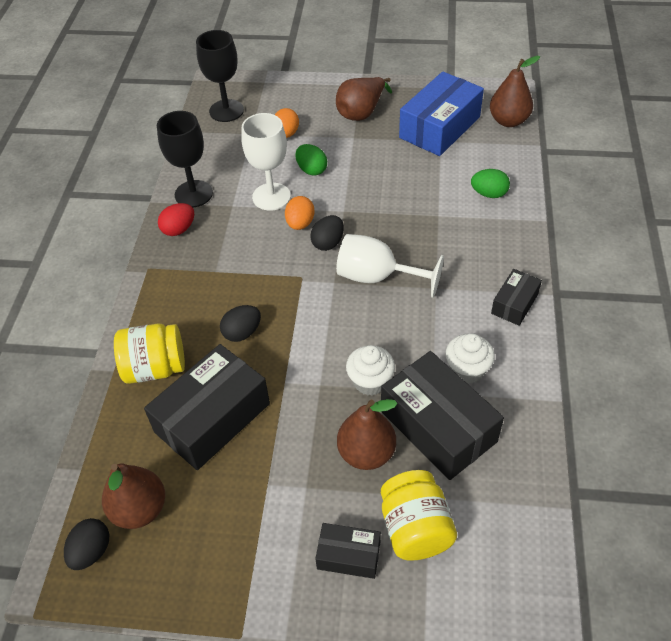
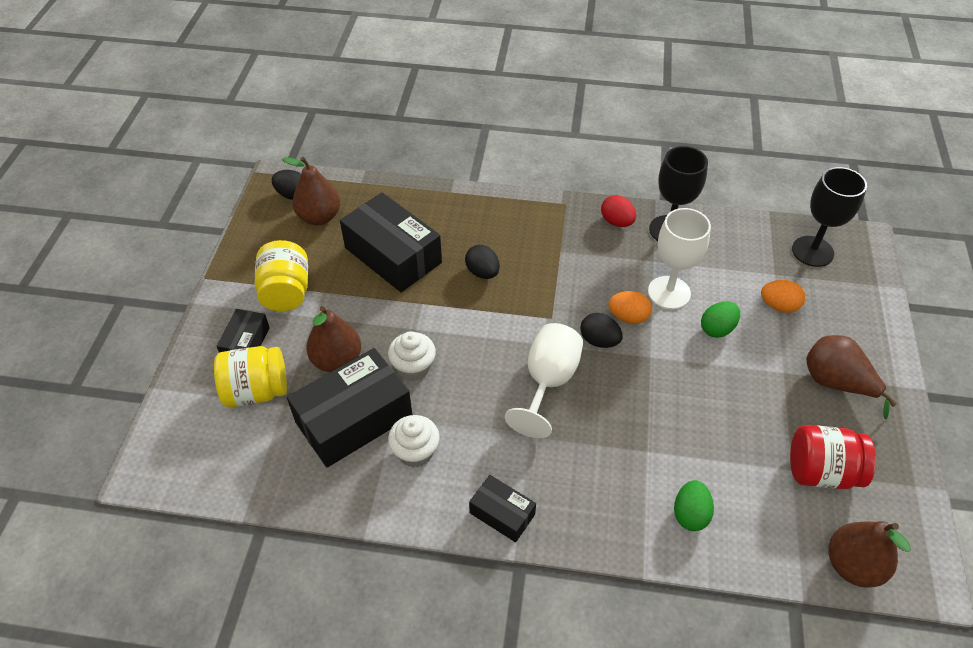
camera: 90 degrees right, 0 degrees up
(155, 368) = (450, 216): yellow jar -> yellow jar (286, 292)
(439, 127) = (821, 471): blue box -> red jar

